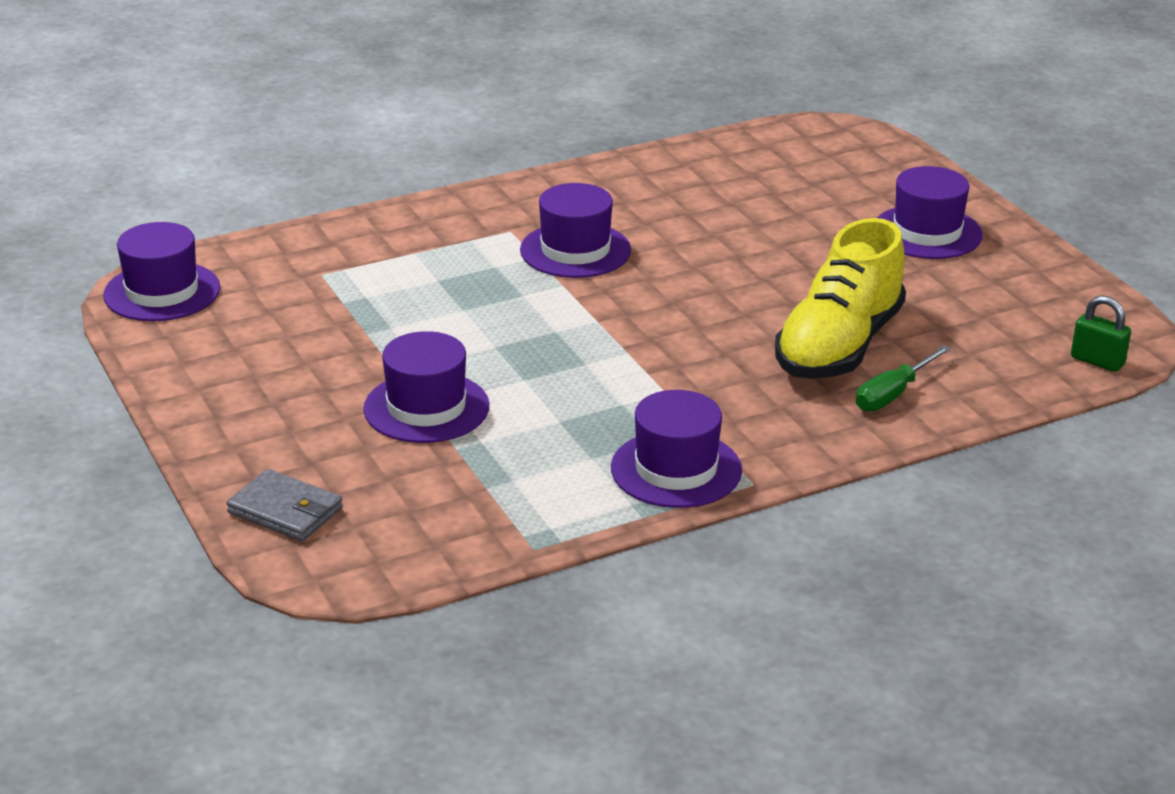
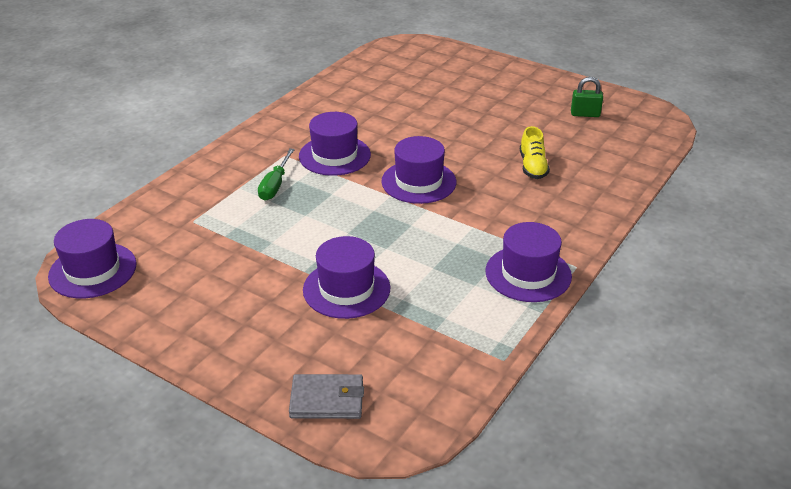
camera: 30 degrees left, 5 degrees up
(838, 346) = (532, 166): yellow shoe -> yellow shoe, size x0.49
(893, 394) = (588, 185): green screwdriver -> green screwdriver (275, 185)
(927, 232) = (507, 88): purple hat -> purple hat (418, 182)
(1097, 361) = (659, 133): green padlock -> green padlock (585, 114)

